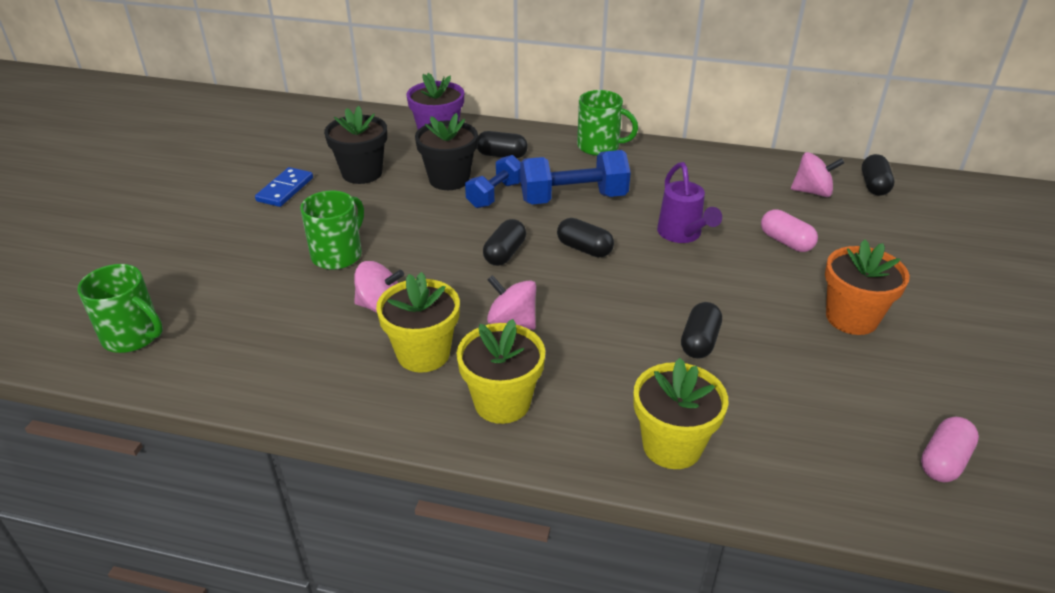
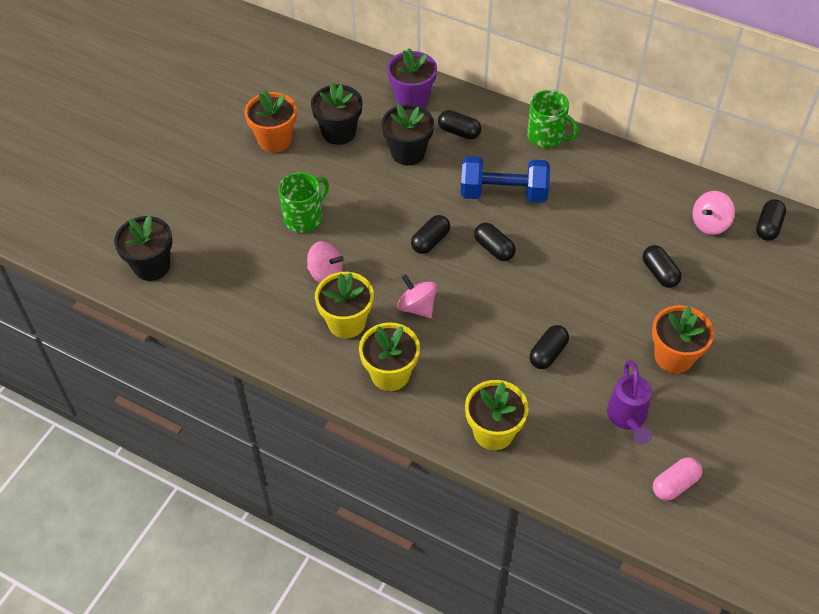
camera: 15 degrees right, 15 degrees up
(133, 336) = (152, 266): green mug -> black flower pot
(285, 189) = (275, 140): blue domino -> orange flower pot
(495, 194) = (441, 177): blue dumbbell -> none
(682, 235) = (577, 250): purple watering can -> purple watering can (627, 419)
(786, 242) = (659, 273): pink capsule -> black capsule
(812, 192) = (709, 224): pink spinning top -> pink spinning top turned 120 degrees clockwise

